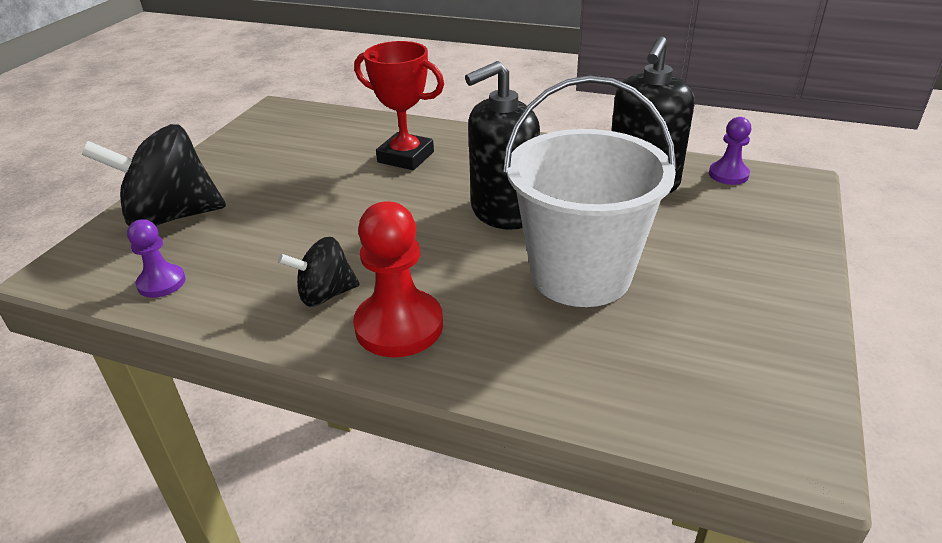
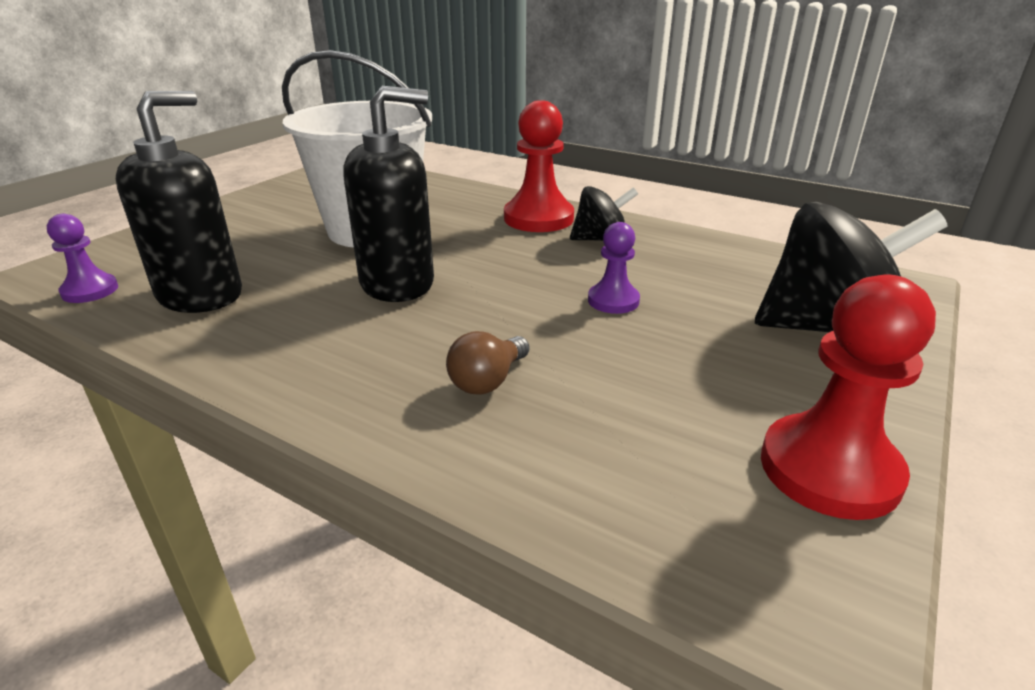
camera: 170 degrees left, 5 degrees down
(161, 283) = (768, 263): purple pawn -> purple pawn (613, 300)
(240, 144) = (829, 469): none -> red pawn
(406, 157) = (488, 381): red trophy -> brown light bulb

